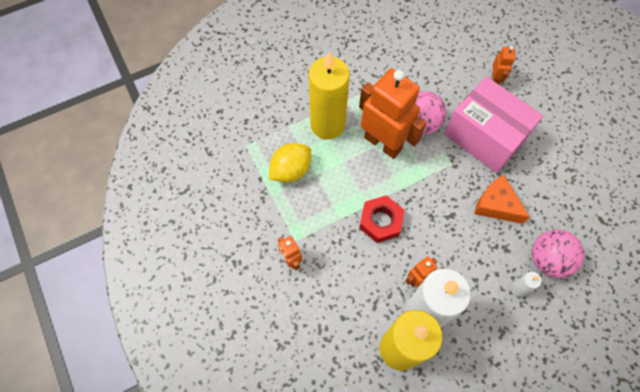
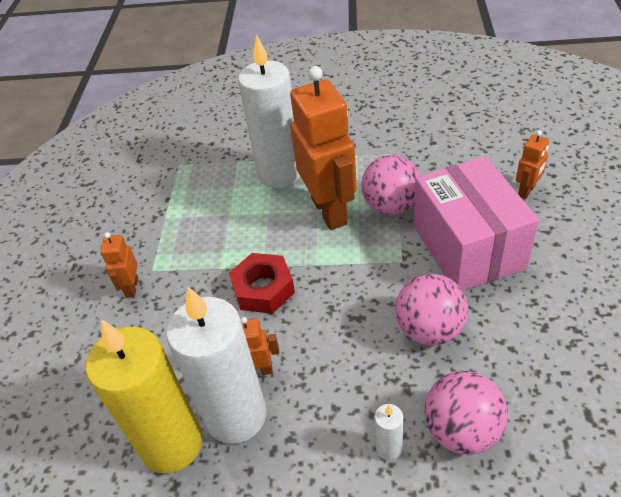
camera: 35 degrees right, 20 degrees down
(291, 170) = (205, 202): yellow lemon -> none
(327, 125) = (280, 173): yellow candle -> white candle
(496, 205) = (429, 329): orange cheese -> pink ball

